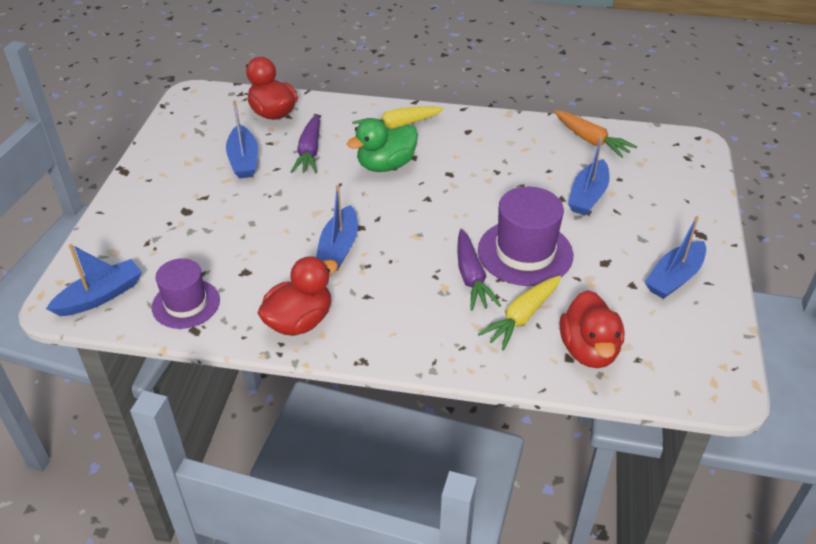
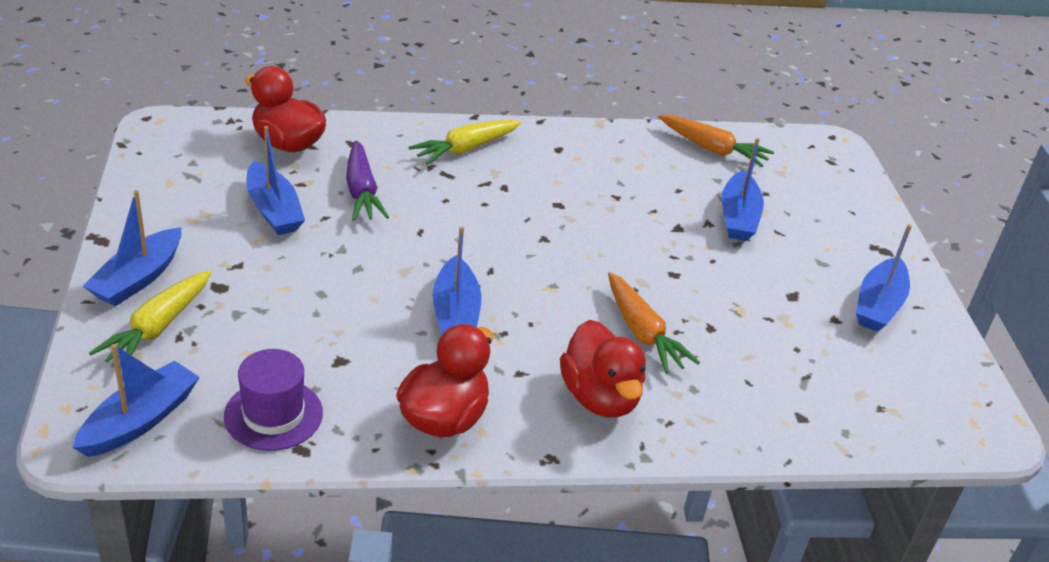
camera: 20 degrees left, 5 degrees down
(137, 200) = (138, 278): none -> blue boat
(386, 165) = (472, 201): green duck -> none
(471, 277) = (642, 332): purple carrot -> orange carrot
(522, 317) = (725, 374): yellow carrot -> yellow carrot (158, 327)
(525, 252) = (694, 294): purple hat -> none
(589, 350) = (820, 405): red duck -> red duck (600, 397)

